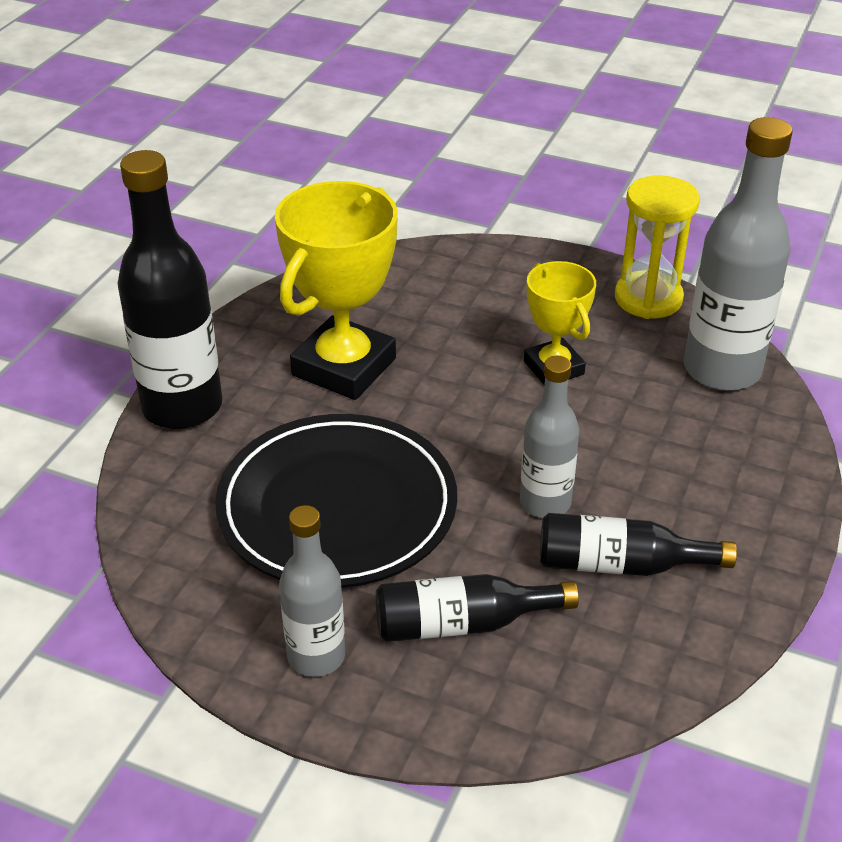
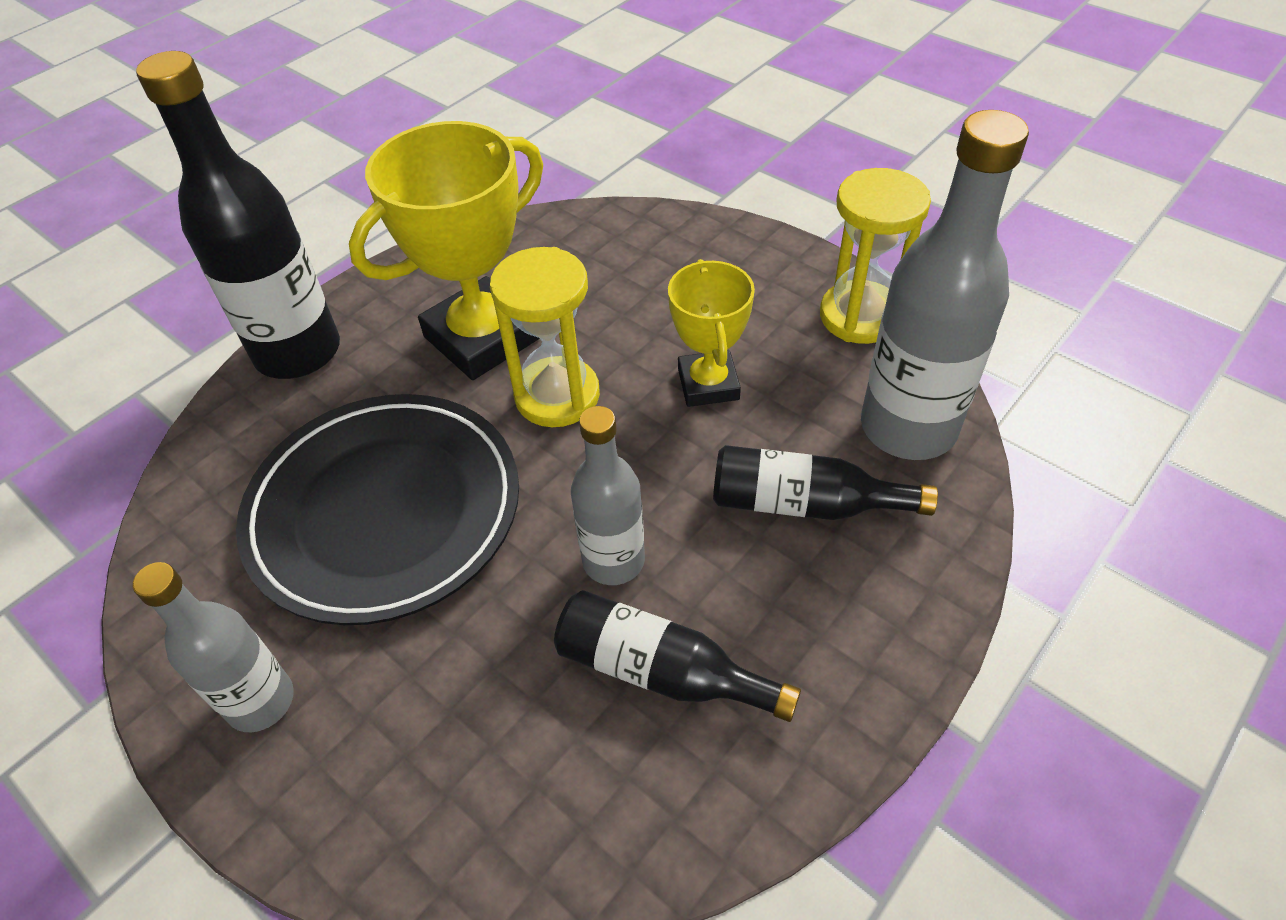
camera: 20 degrees right, 10 degrees up
(434, 398) = (557, 396): none -> yellow hourglass
(462, 624) = (439, 703): black bottle -> black bottle (804, 504)

